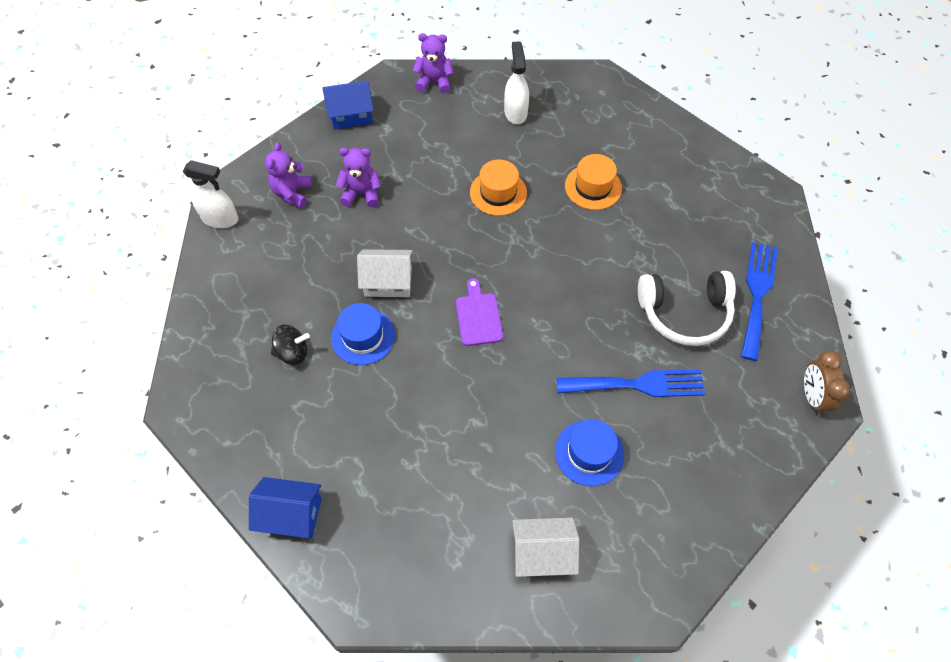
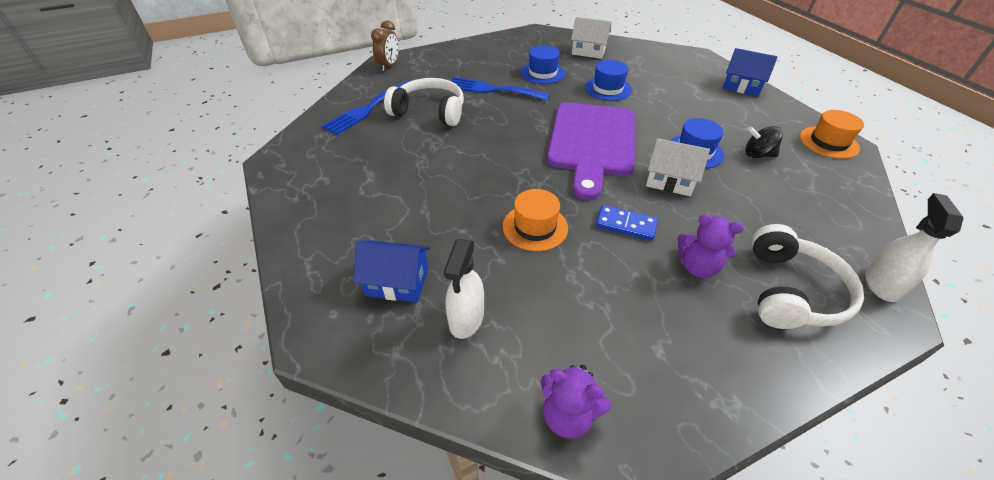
camera: 160 degrees left, 15 degrees down
(220, 219) = (881, 284): white spray bottle -> white spray bottle turned 75 degrees clockwise
(292, 193) = (791, 291): purple teddy bear -> white headphones
(351, 115) = (717, 391): blue house -> blue house (397, 282)
(423, 217) = (625, 224): none -> blue domino
(478, 316) = (592, 142): purple cutting board -> purple cutting board, size x2.30
(485, 440) = (607, 88): none -> blue hat
(593, 187) = (432, 207): orange hat -> orange hat (828, 142)

